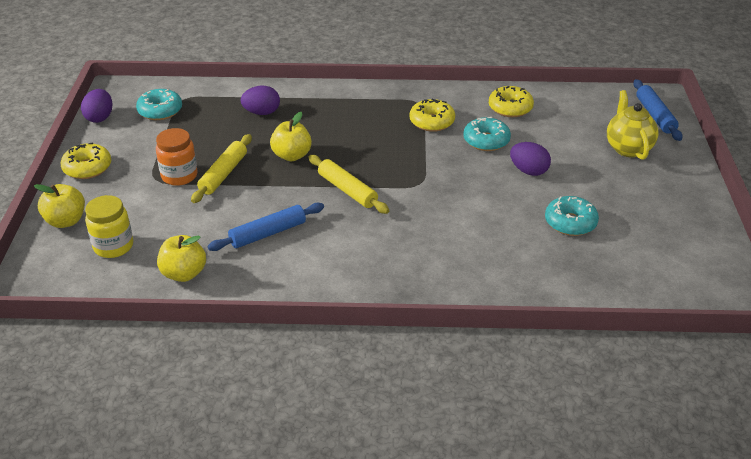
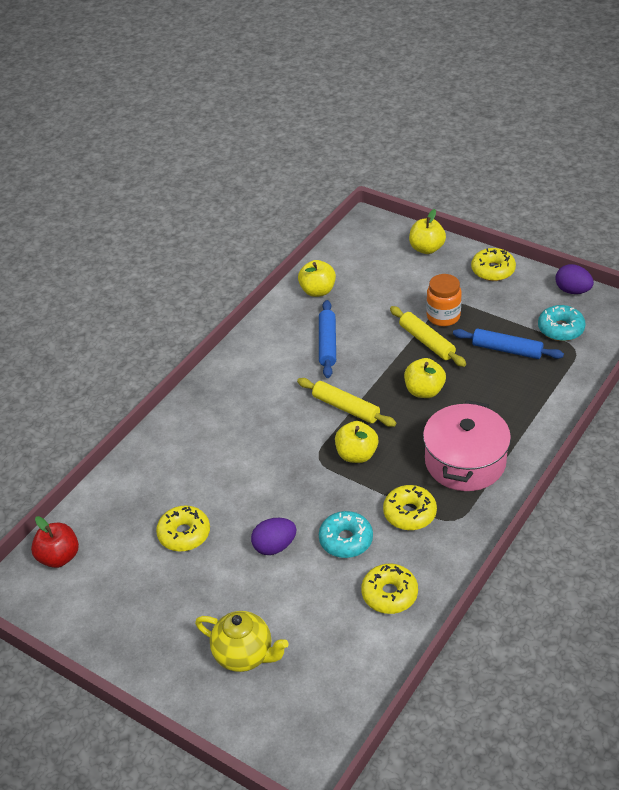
camera: 125 degrees right, 5 degrees up
(113, 246) = (377, 265): yellow jar -> none
(262, 113) = (513, 394): purple egg -> none
(347, 190) = (346, 408): yellow rolling pin -> yellow rolling pin turned 45 degrees clockwise
(357, 113) = (465, 462): none -> pink pot
(397, 165) = (356, 455): none -> yellow apple
(570, 223) = (184, 534): turquoise donut -> yellow donut
(655, 115) = (278, 727): blue rolling pin -> blue rolling pin (507, 350)
(676, 286) = (59, 557): none -> red apple

